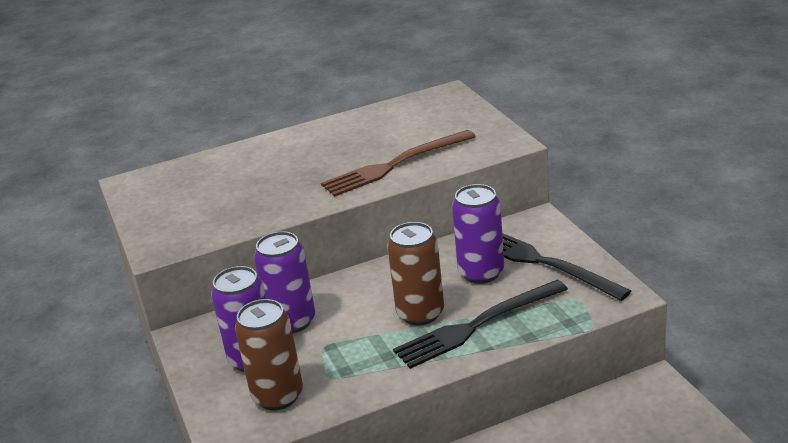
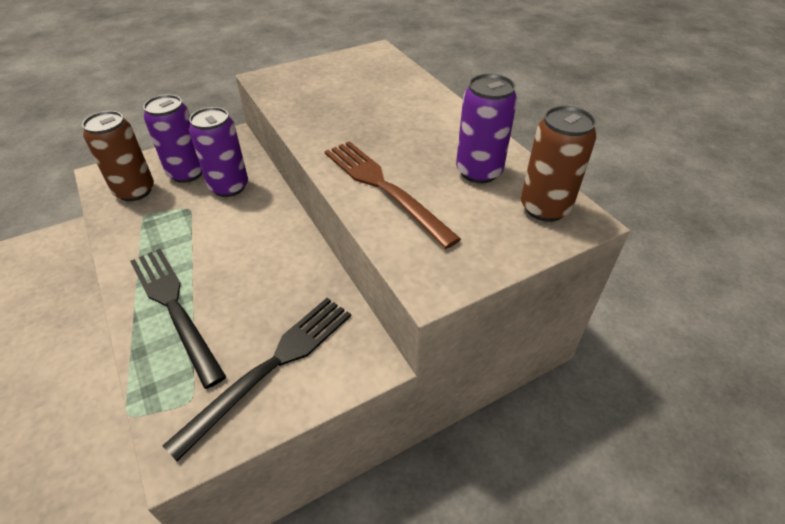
camera: 80 degrees right, 15 degrees up
(420, 313) = (211, 264): brown can -> brown can (545, 208)
(481, 273) = (267, 308): purple can -> purple can (479, 171)

